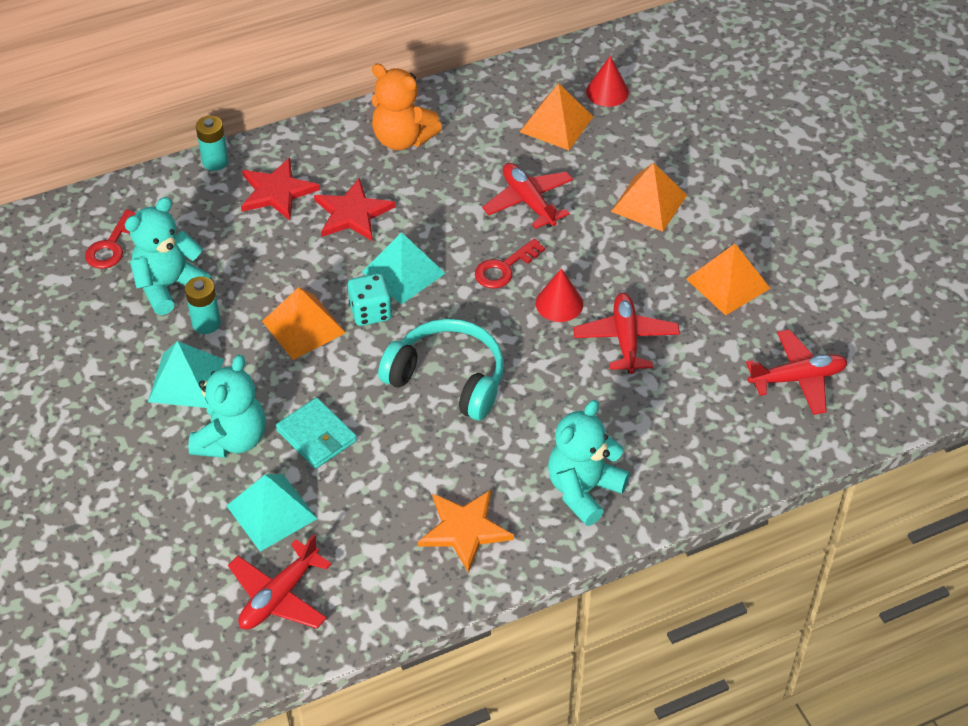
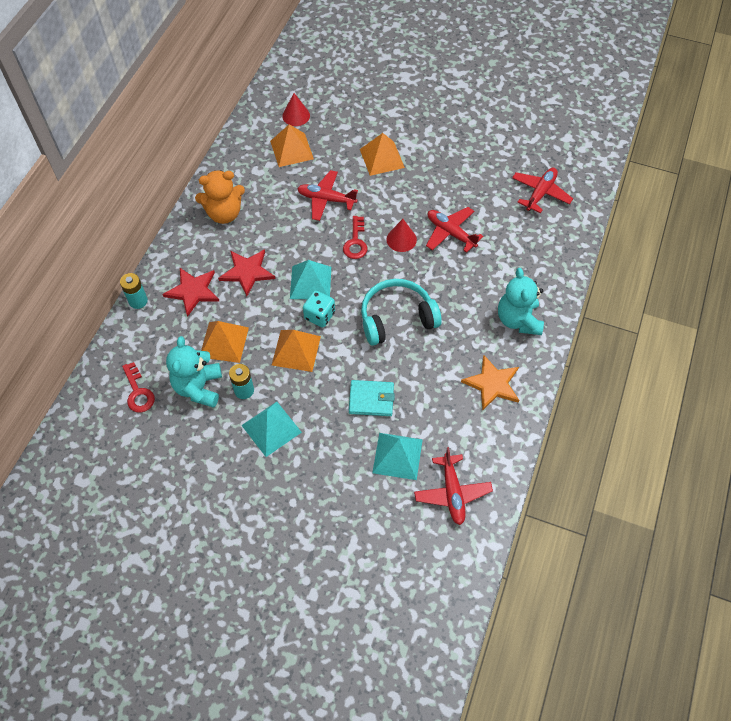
camera: 45 degrees left, 10 degrees up
(232, 439) = (333, 438): turquoise teddy bear -> none
(728, 283) = (461, 171): orange pyramid -> orange pyramid (224, 342)

